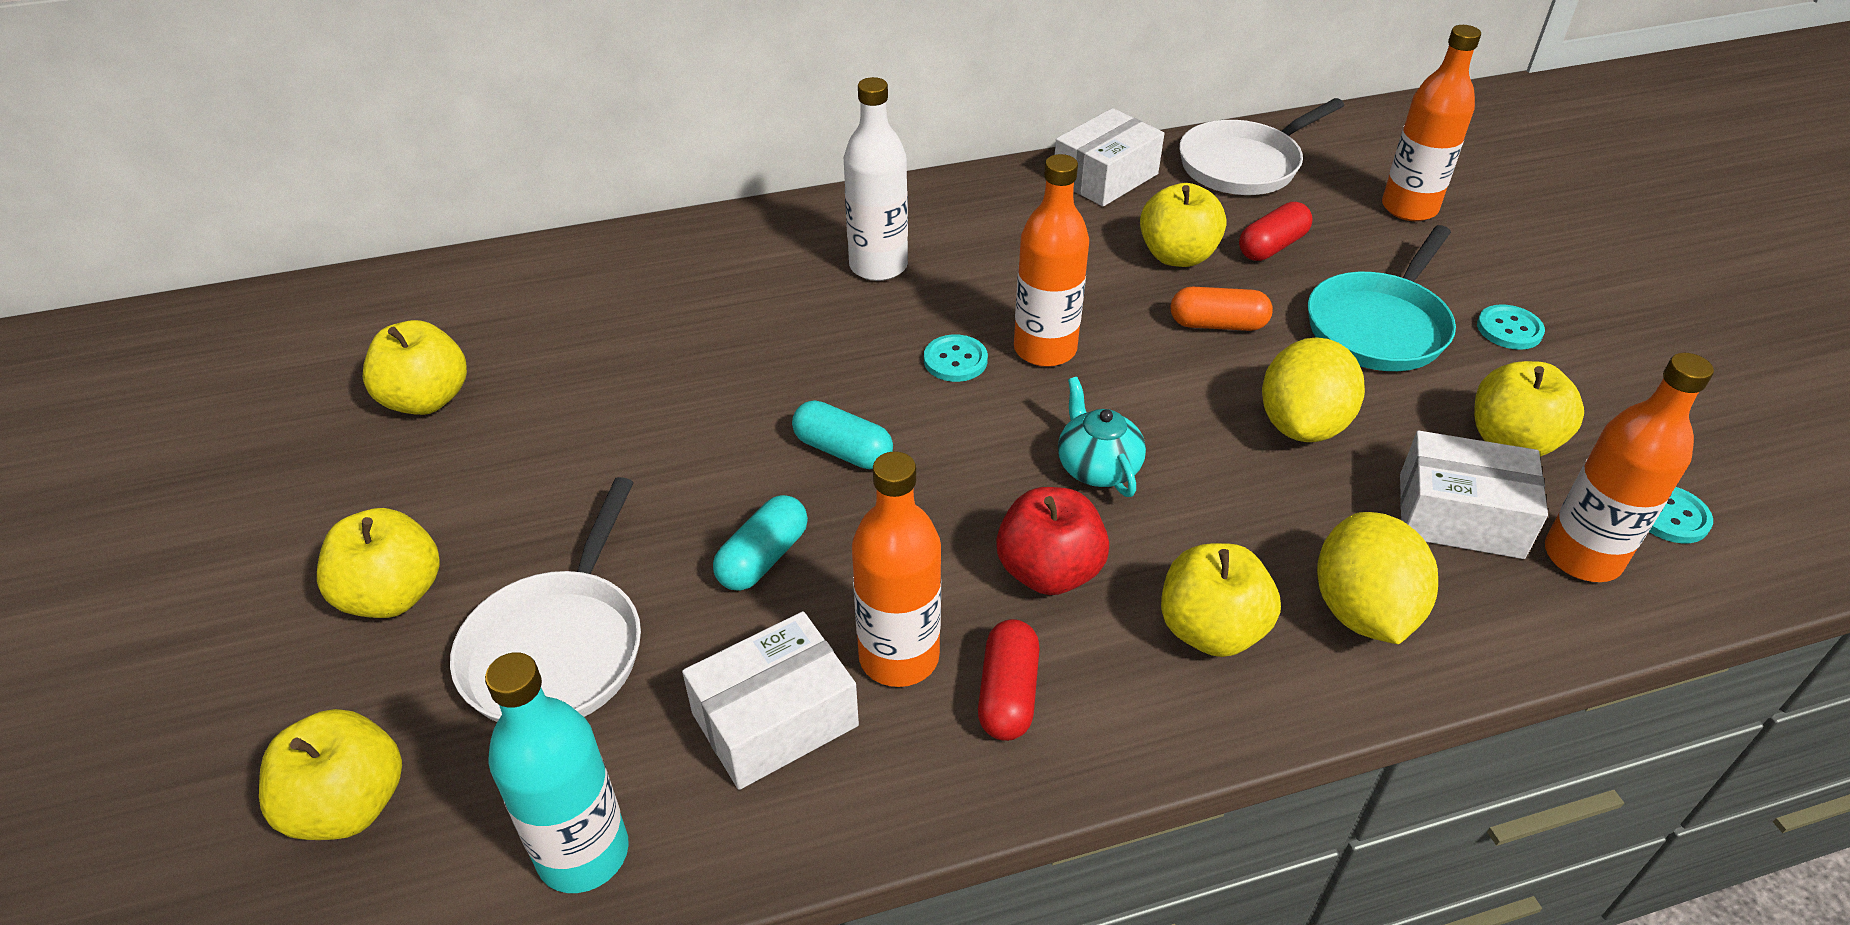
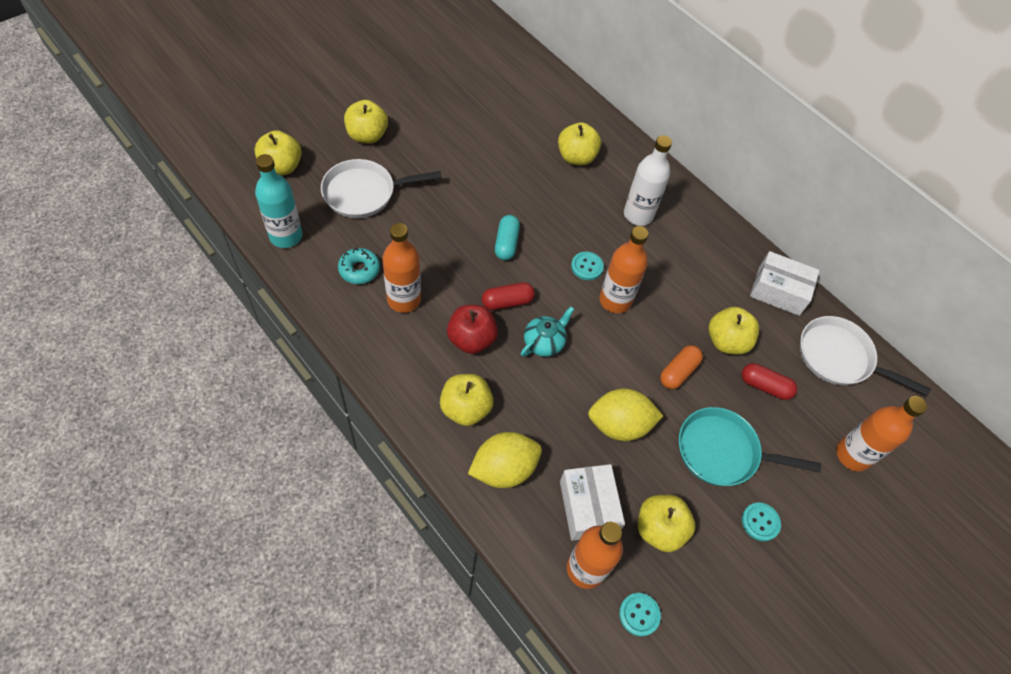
camera: 60 degrees right, 15 degrees up
(426, 399) = (465, 97): yellow apple -> yellow apple (576, 157)
(763, 558) = (434, 237): turquoise capsule -> none
(775, 719) = (359, 270): white box -> turquoise donut
(1007, 694) = (401, 341): red capsule -> red capsule (507, 302)
(1217, 324) = (678, 372): orange capsule -> orange capsule turned 60 degrees clockwise

